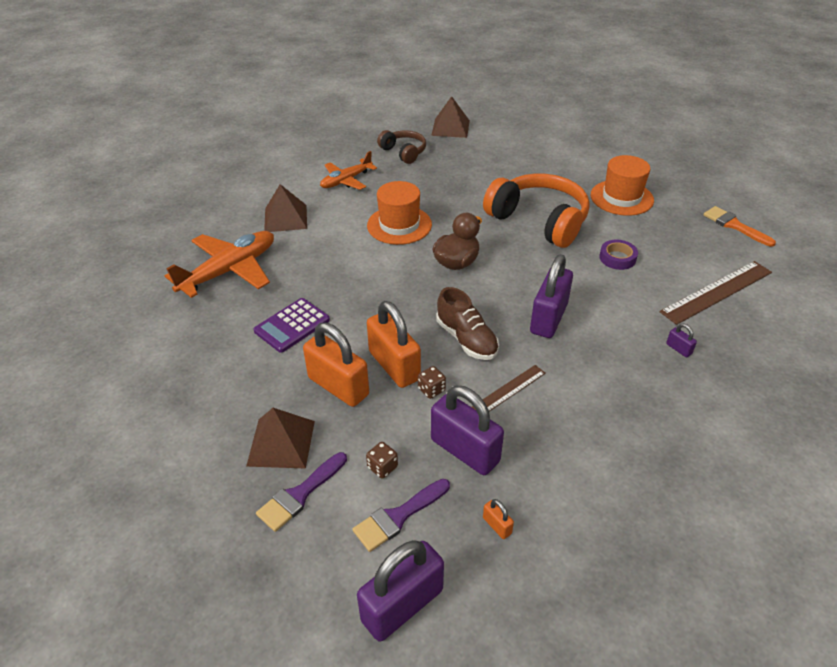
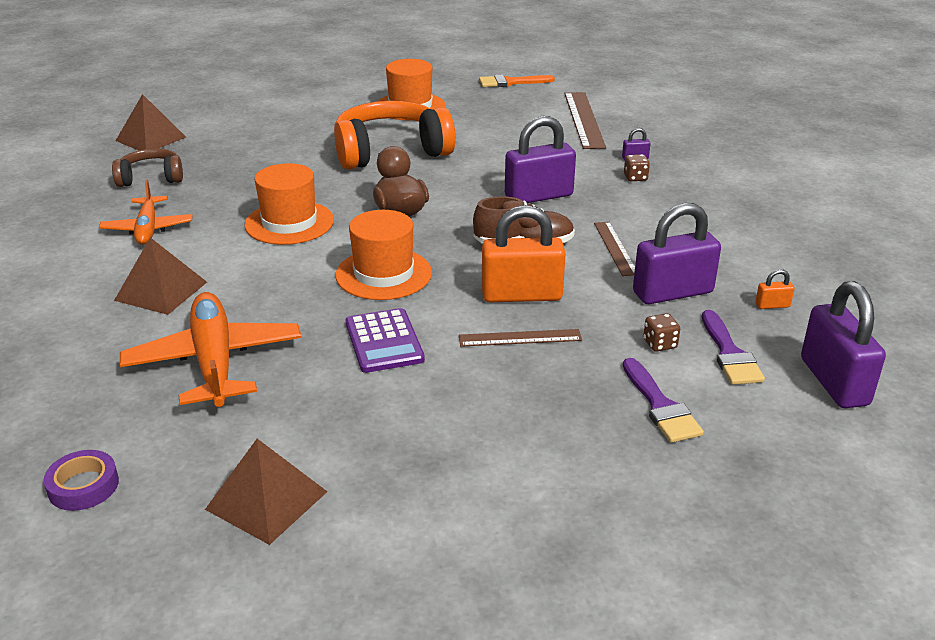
camera: 60 degrees left, 10 degrees down
(281, 443) = (574, 399): brown pyramid -> brown pyramid (266, 500)
(338, 386) = (520, 338): orange padlock -> brown ruler
(370, 291) = (383, 274): none -> orange hat
(431, 390) = (577, 285): brown dice -> brown dice (635, 178)
(548, 318) = (538, 196): purple padlock -> purple padlock turned 75 degrees counterclockwise
(617, 258) = (493, 139): purple tape -> purple tape (83, 486)

